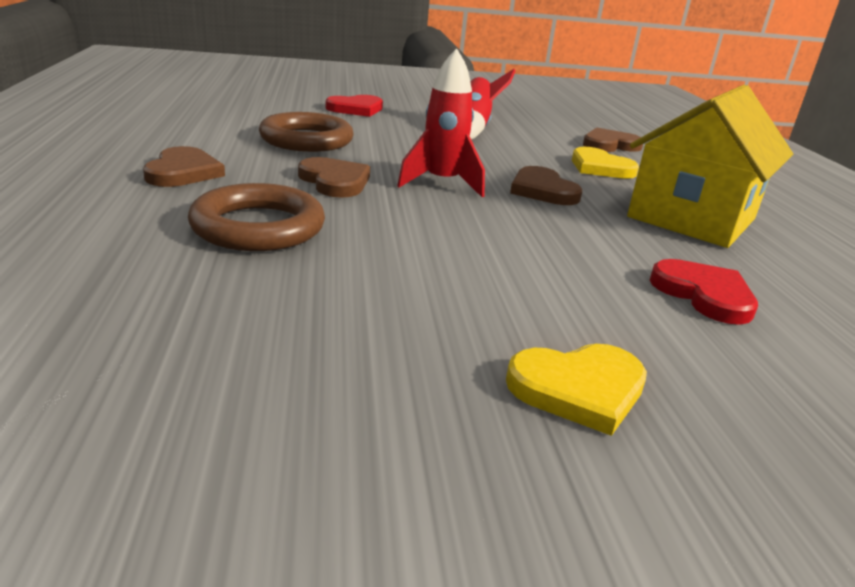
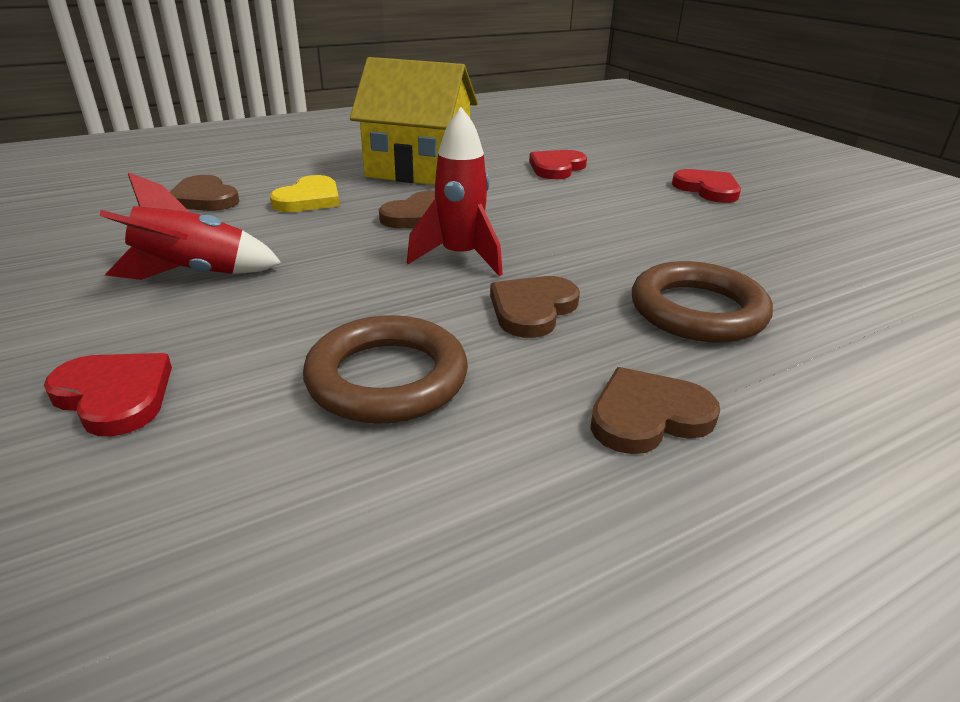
camera: 110 degrees left, 5 degrees up
(578, 389) = (707, 189): yellow heart -> red heart

